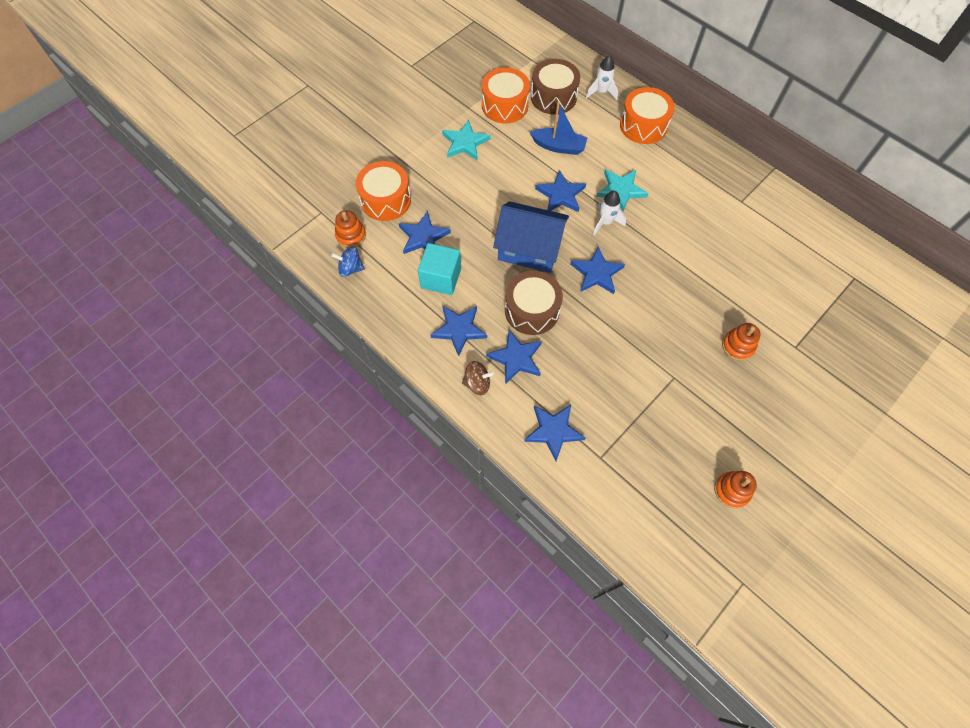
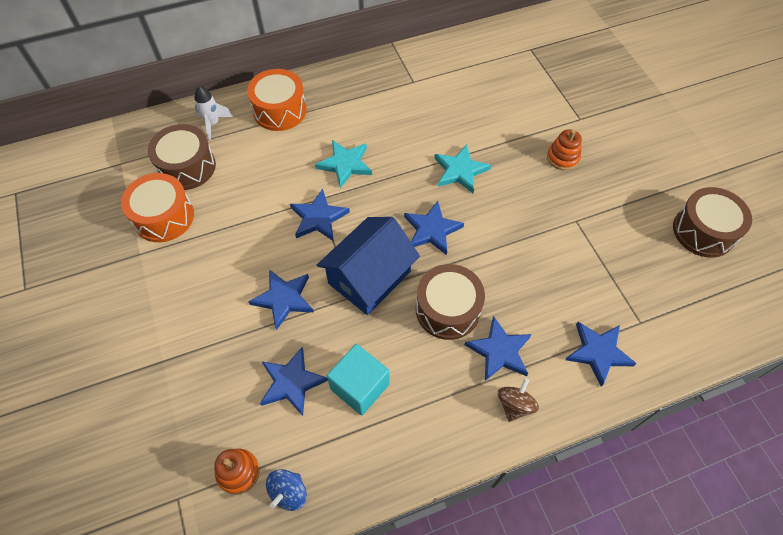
camera: 65 degrees left, 5 degrees down
(385, 200) = (211, 405): orange drum -> none
(459, 329) = (438, 395): blue star -> blue star (284, 299)
(465, 143) = (186, 279): turquoise star -> turquoise star (460, 171)
(558, 146) = (256, 192): blue boat -> none
(605, 222) = (376, 194): white rocket -> none
(731, 490) = (703, 231): orange stacking toy -> brown drum

